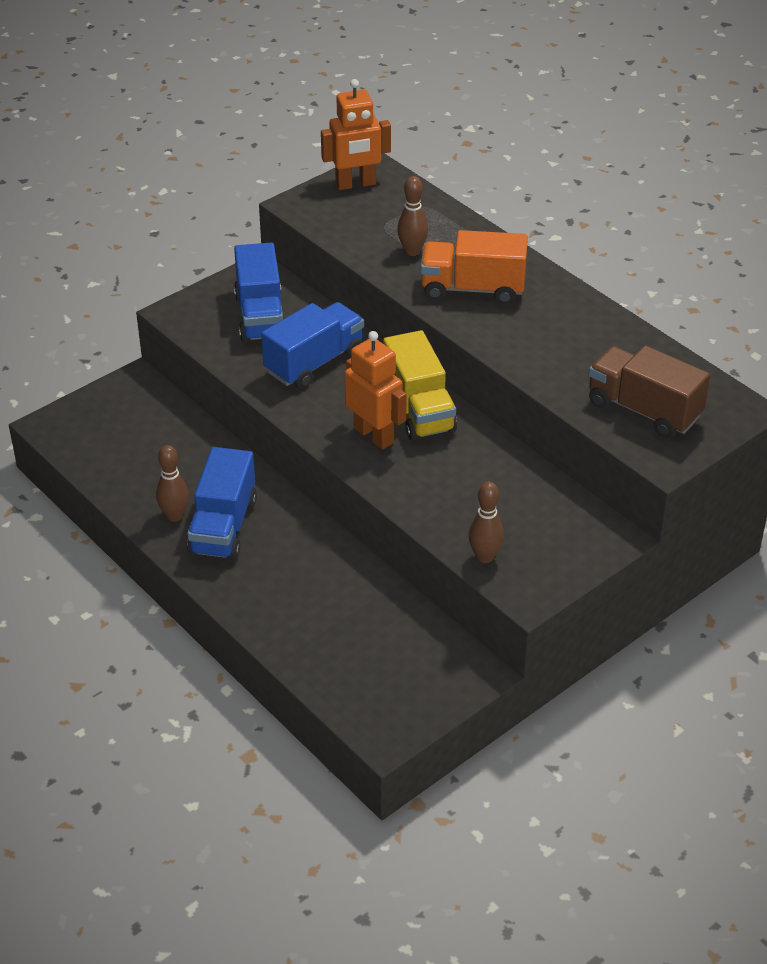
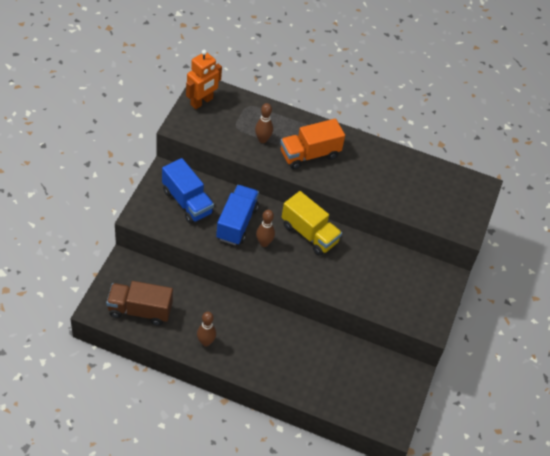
camera: 35 degrees left, 10 degrees up
(223, 526) = (235, 338): blue truck -> none
(374, 435) = (298, 259): orange robot -> none
(484, 557) = (398, 313): brown bowling pin -> brown bowling pin (264, 243)
(643, 410) = (439, 203): brown truck -> brown truck (140, 310)

